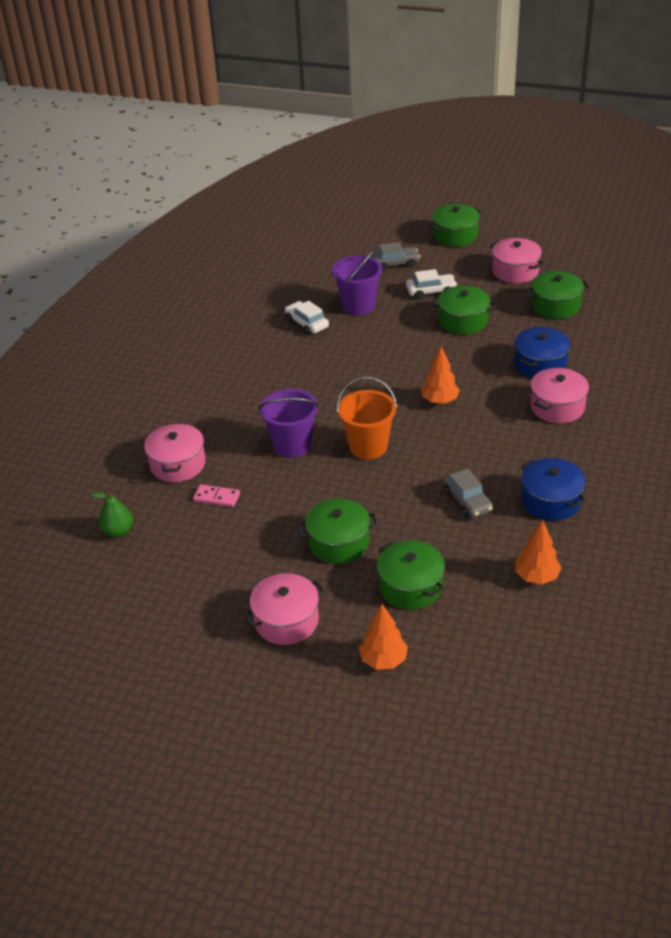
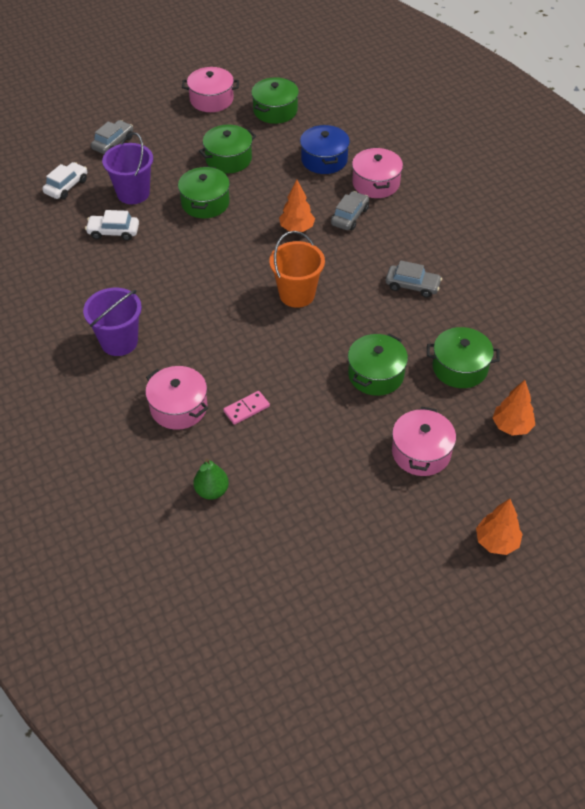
camera: 50 degrees left, 10 degrees up
(292, 445) = (243, 331): purple bucket -> purple bucket (119, 342)
(431, 291) = (172, 150): white car -> white car (66, 186)
(455, 235) = (127, 95): green pot -> green pot (205, 203)
(495, 418) = (349, 216): none -> grey car
(536, 577) = (517, 304): orange tree -> orange tree (496, 542)
(551, 501) = (458, 249): blue pot -> none

